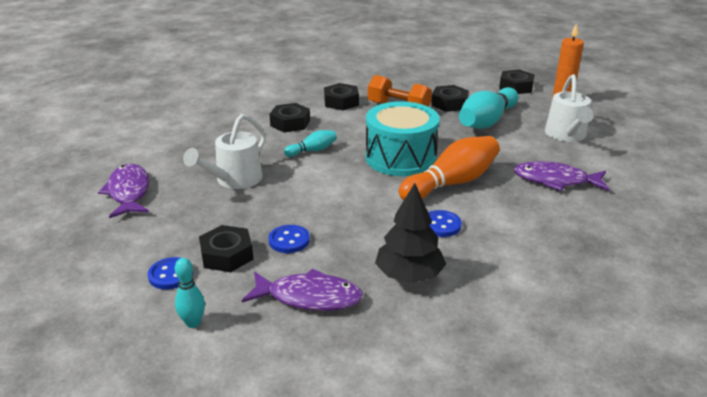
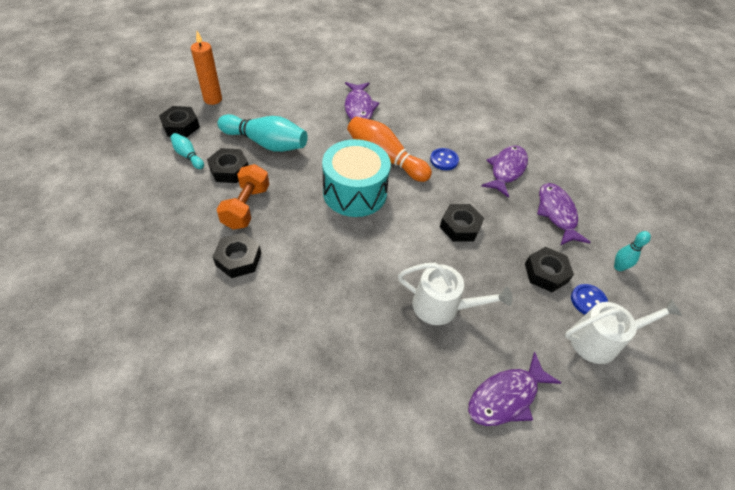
camera: 110 degrees left, 20 degrees up
(289, 240) = (507, 239): blue button -> none
(290, 123) = (306, 295): black nut -> black nut (460, 226)
(312, 150) = (362, 258): turquoise bowling pin -> turquoise bowling pin (188, 156)
(409, 275) = (506, 170): black tree -> purple fish
(566, 135) = (282, 100): white watering can -> white watering can (600, 340)

